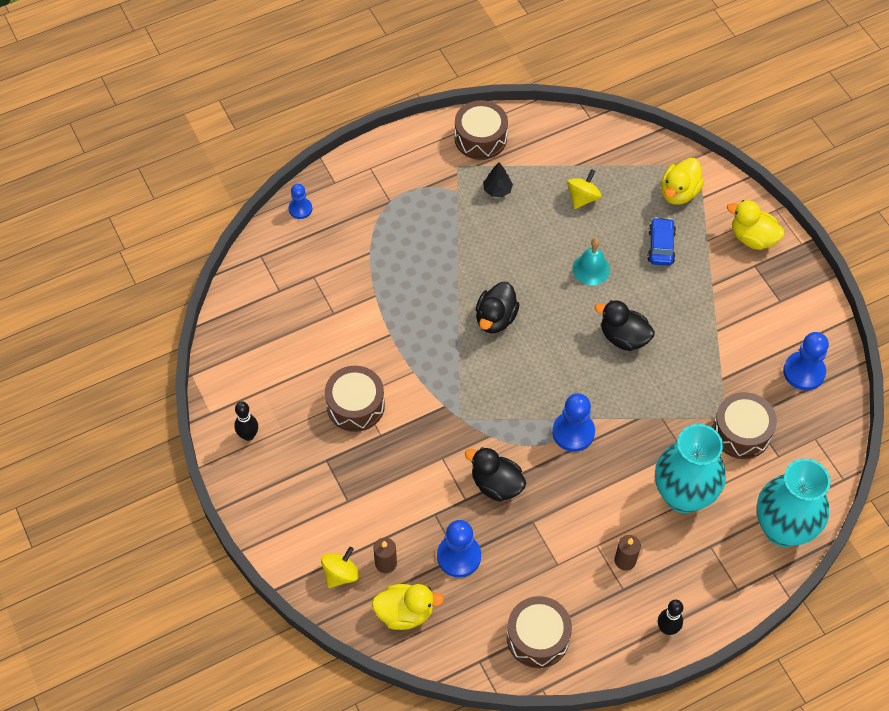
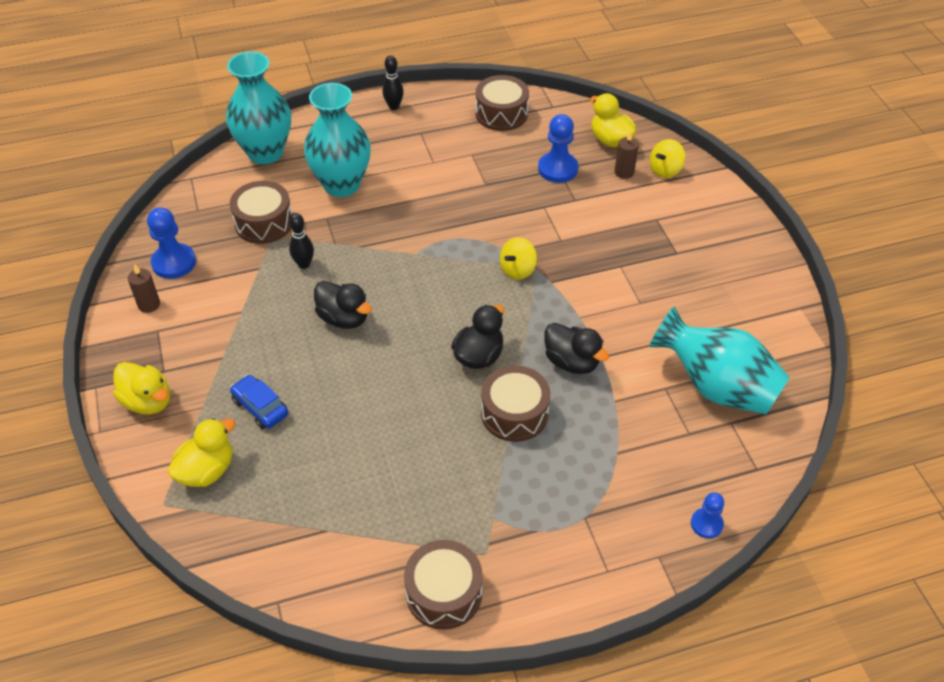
camera: 170 degrees left, 10 degrees down
(248, 435) = (757, 282): black bowling pin -> black bowling pin (304, 264)
(290, 320) = (716, 386): none -> turquoise vase
(355, 405) = (644, 294): brown drum -> brown drum (514, 413)
(405, 613) = (610, 140): yellow duck -> yellow duck turned 45 degrees clockwise
(496, 484) = (512, 213): black duck -> black duck (572, 362)
(497, 190) = (439, 510): black tree -> none
(573, 432) = (426, 243): blue pawn -> none
(582, 198) = (331, 482): yellow spinning top -> yellow spinning top (517, 270)
(591, 269) = (353, 393): turquoise bell -> none
(625, 560) = (412, 149): brown candle -> brown candle (149, 304)
(661, 246) = (260, 407): blue car -> blue car turned 120 degrees clockwise

